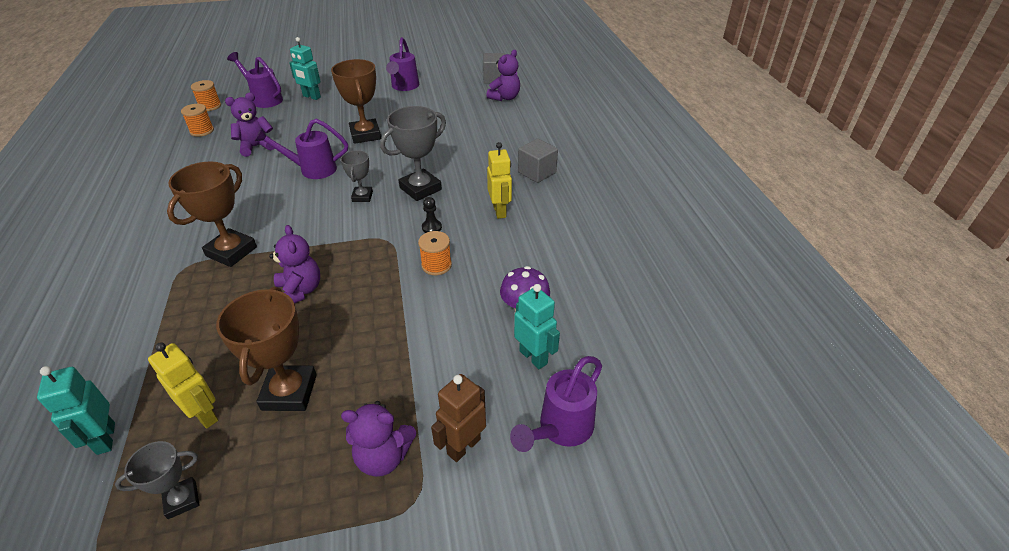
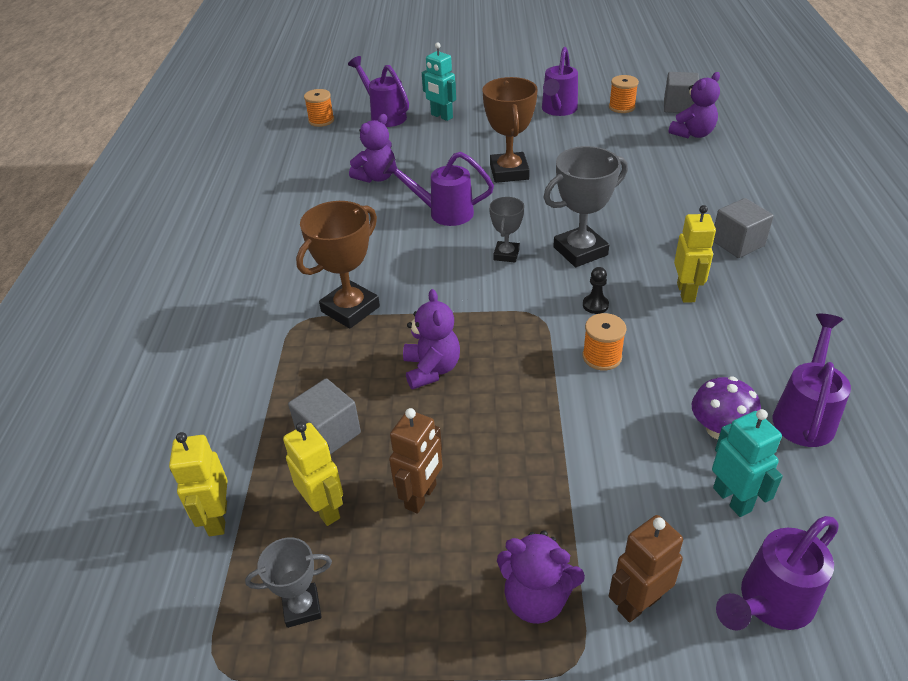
camera: 15 degrees right, 0 degrees up
(105, 438) = (217, 519): turquoise robot -> yellow robot
(202, 131) = (313, 152): orange spool -> orange spool (621, 107)
(210, 353) = (328, 433): none -> grey cube
(256, 147) = (376, 177): purple teddy bear -> purple teddy bear turned 150 degrees clockwise
(289, 392) = (421, 496): brown trophy -> brown robot
(584, 288) = (804, 414): none -> purple watering can

